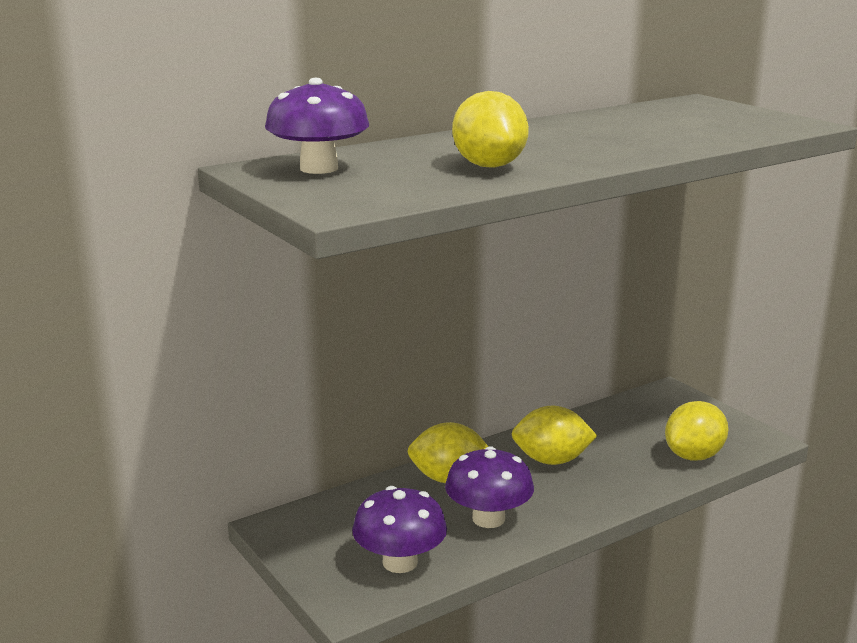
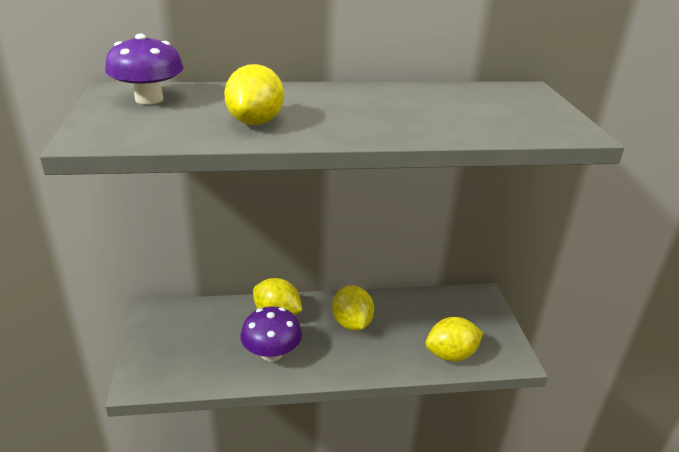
camera: 25 degrees right, 10 degrees up
(400, 562) = (192, 364): purple mushroom -> none
(551, 460) = (352, 323): yellow lemon -> yellow lemon turned 45 degrees clockwise

